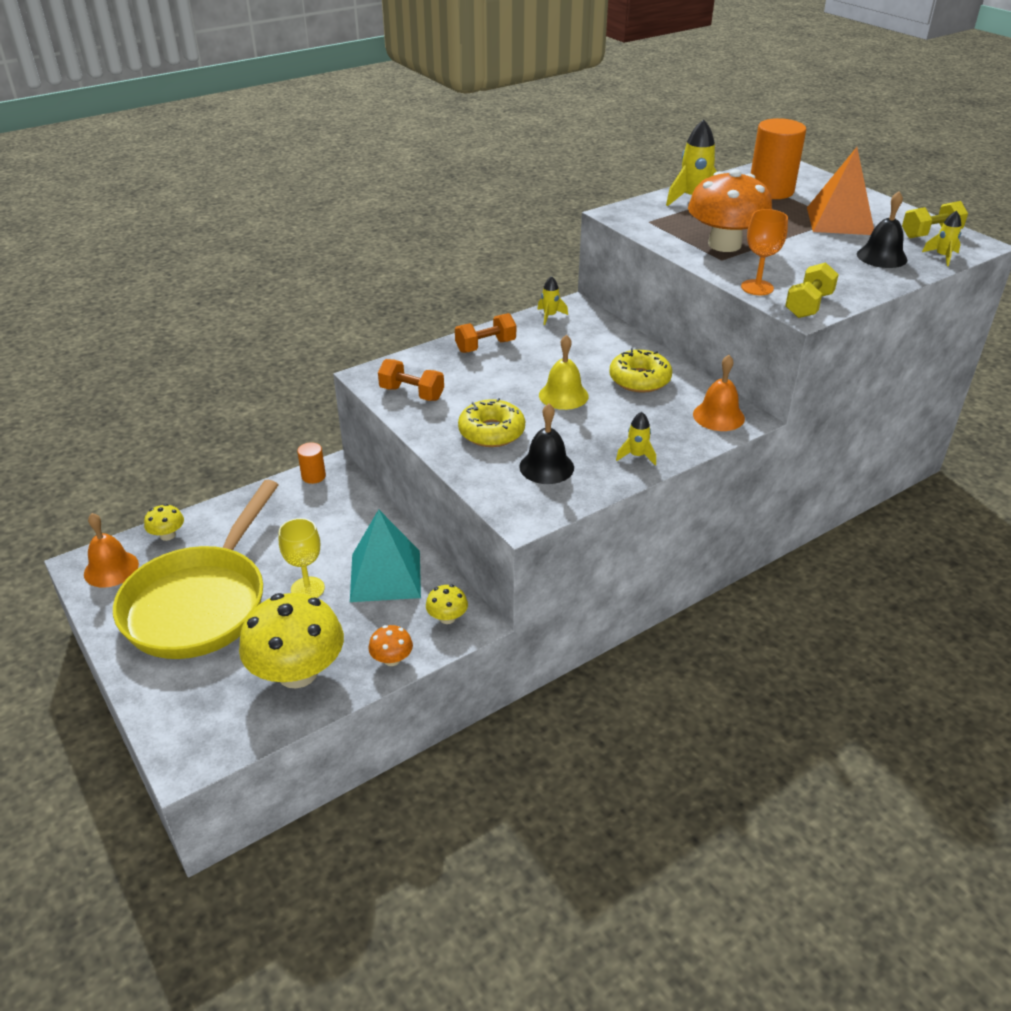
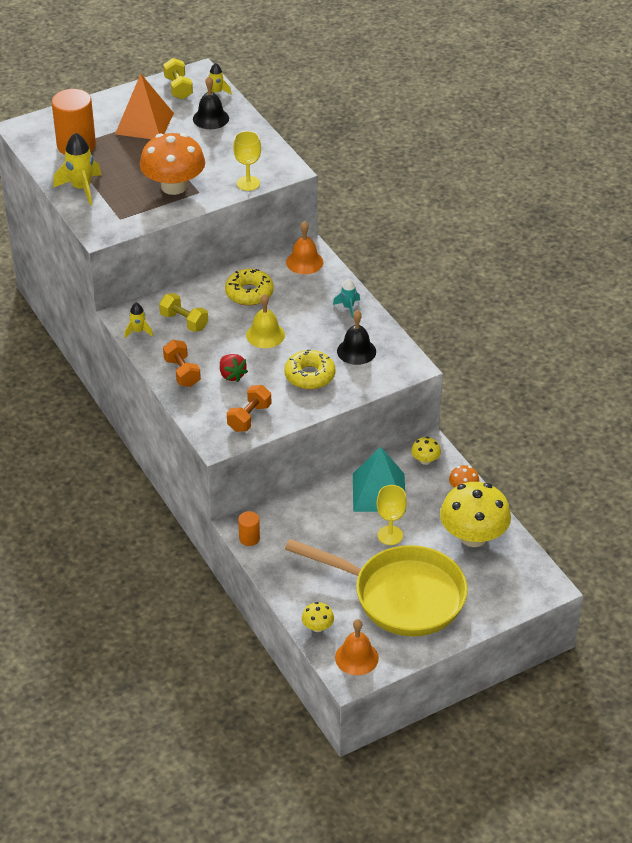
camera: 85 degrees left, 5 degrees up
(485, 377) = (232, 375): none -> red strawberry
(637, 456) = (348, 307): yellow rocket -> turquoise rocket
(757, 287) = (248, 183): orange goblet -> yellow goblet
(808, 305) = (279, 166): yellow dumbbell -> yellow dumbbell (184, 322)

